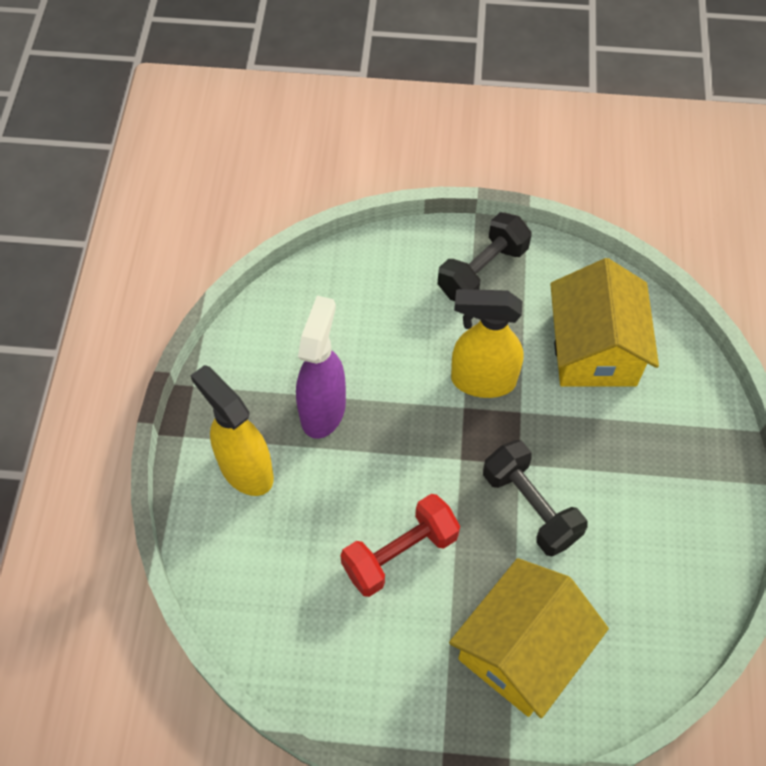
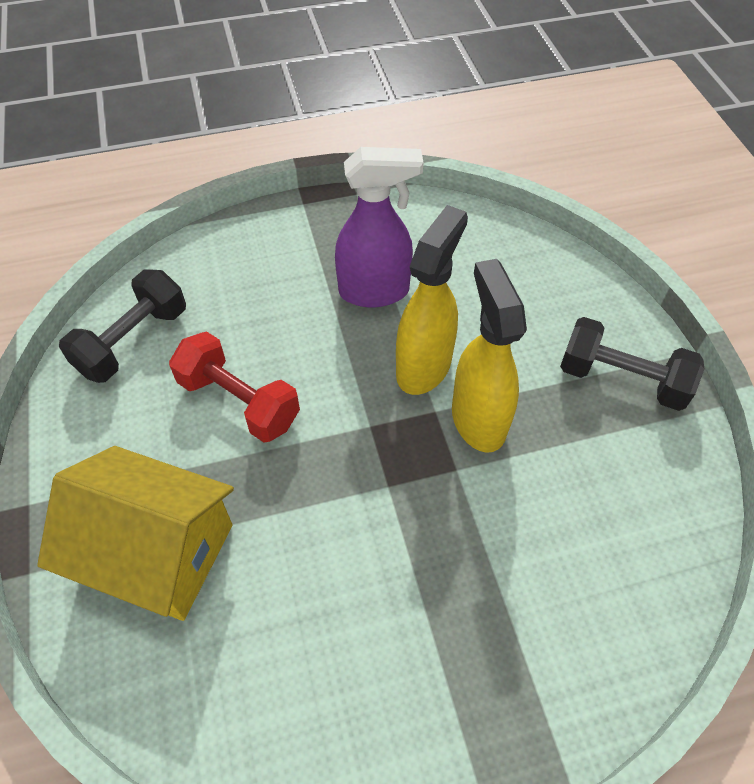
camera: 70 degrees right, 5 degrees down
(245, 469) = (287, 254): yellow spray bottle -> yellow spray bottle (424, 366)
(530, 507) = (337, 513): black dumbbell -> black dumbbell (133, 341)
(594, 349) = (585, 529): yellow house -> none

